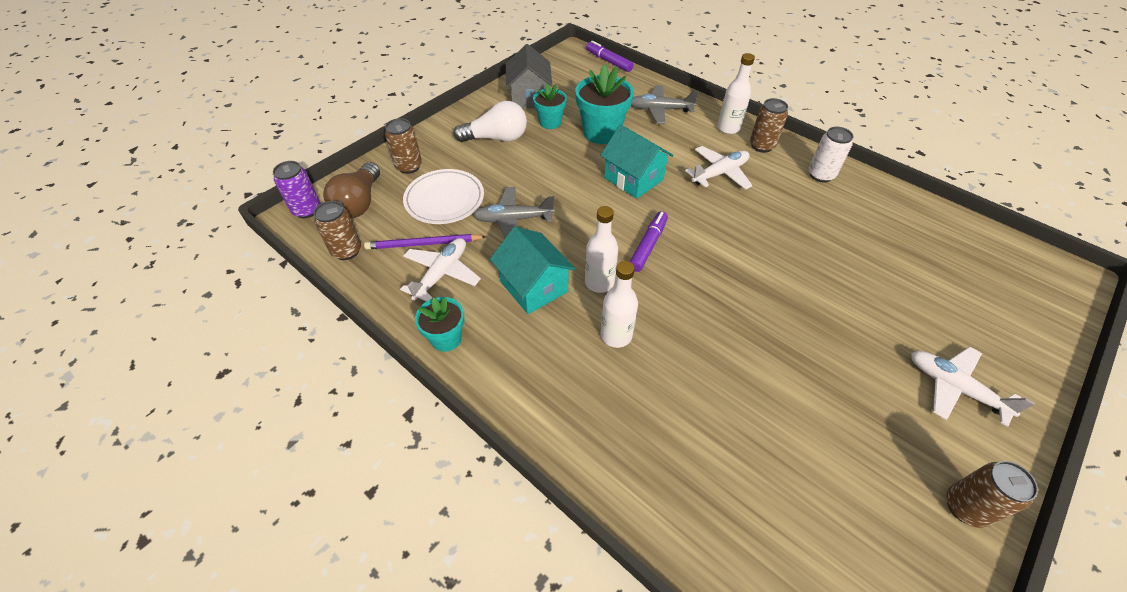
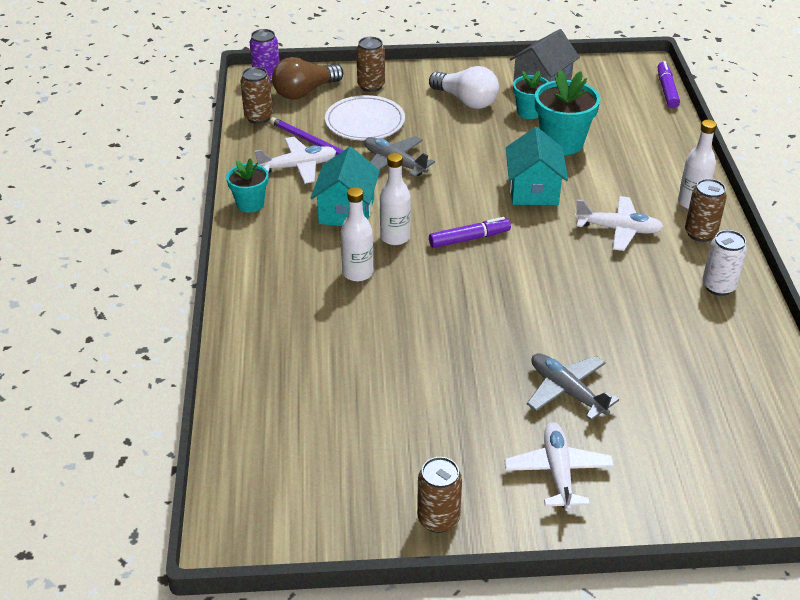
camera: 45 degrees right, 10 degrees down
(660, 110) = (648, 154): grey plane -> grey plane (567, 391)

